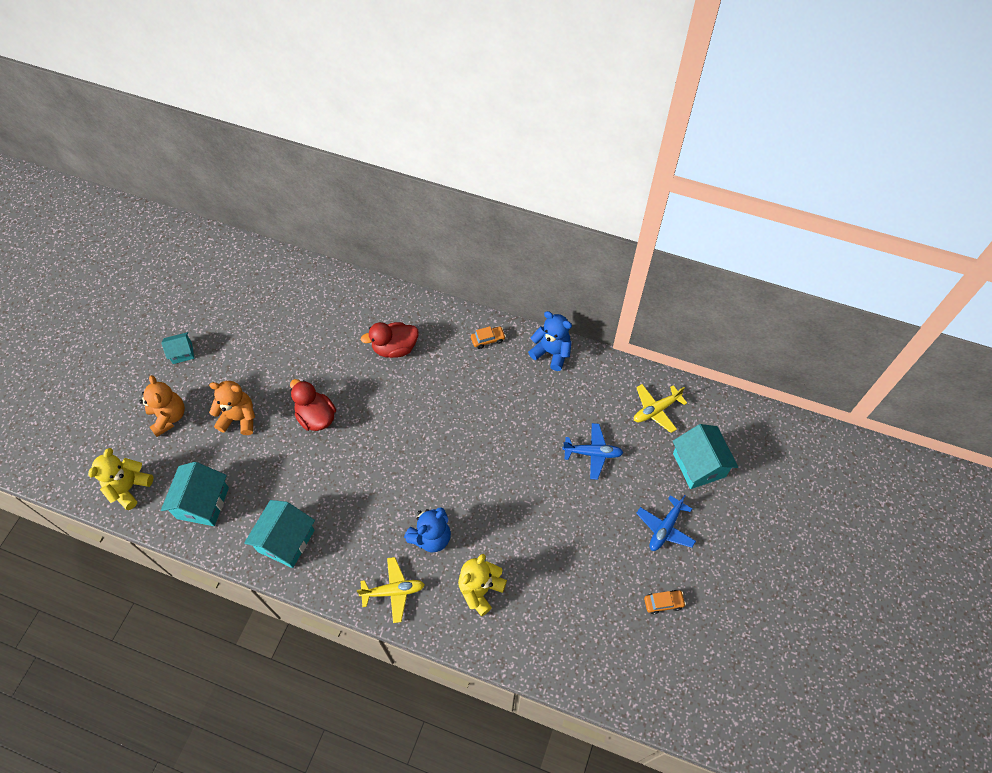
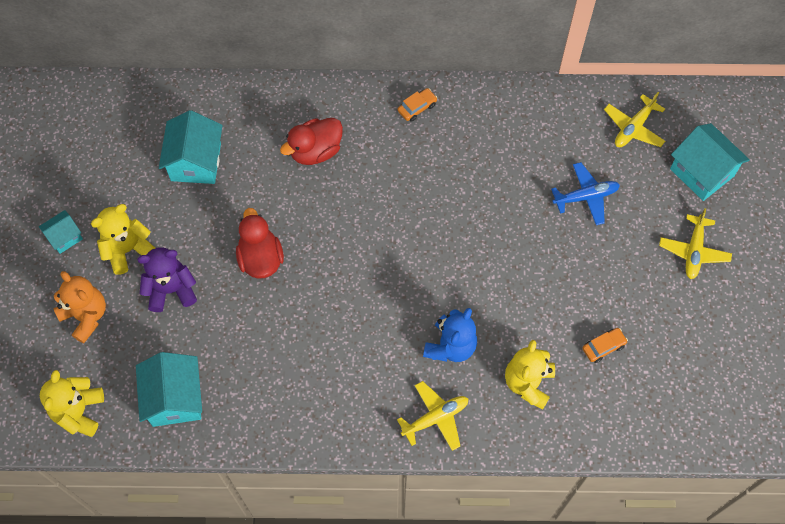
camera: 20 degrees left, 5 degrees up
(222, 377) = (127, 250): none -> yellow teddy bear
(239, 418) = (171, 290): orange teddy bear -> purple teddy bear
(286, 541) = (291, 406): turquoise house -> turquoise house (196, 162)
(316, 417) = (260, 258): red duck -> red duck turned 45 degrees clockwise
(551, 353) = (494, 100): blue teddy bear -> none
(663, 603) = (723, 329): orange car -> orange car (603, 347)
(665, 528) = (693, 251): blue plane -> yellow plane

